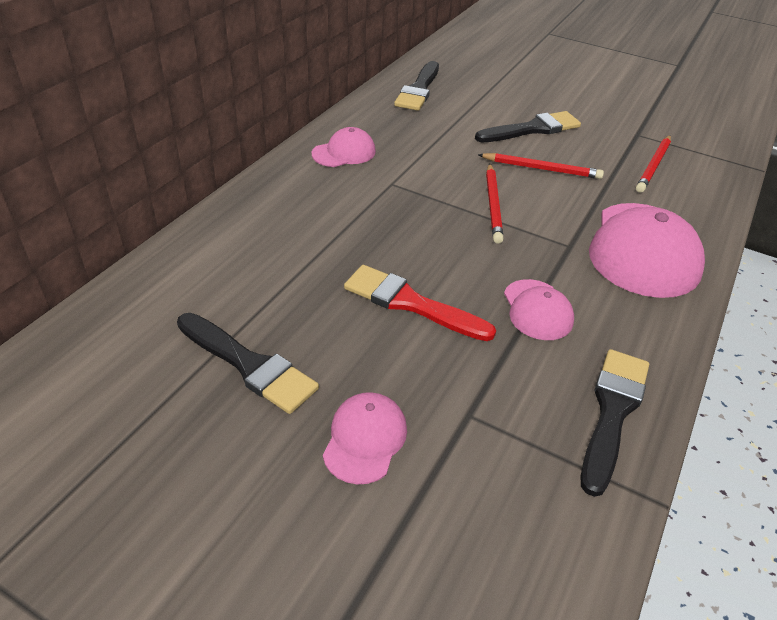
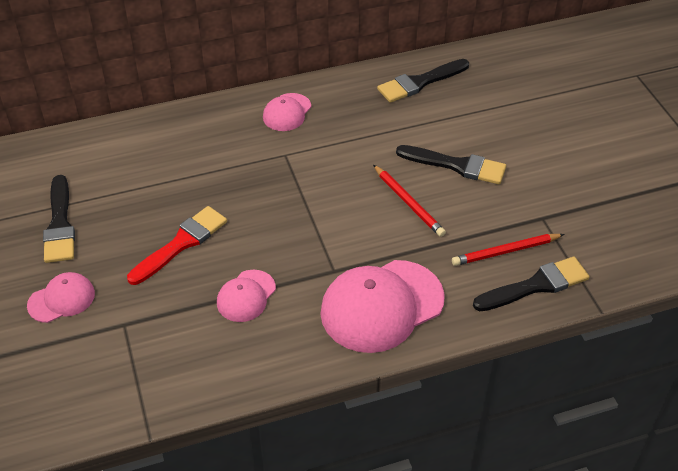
camera: 45 degrees right, 5 degrees up
(344, 152) = (287, 112): pink cap -> pink cap turned 105 degrees clockwise
(410, 303) = (181, 243): red brush -> red brush turned 60 degrees clockwise
(493, 205) = (328, 210): red pencil -> none
(612, 412) = (196, 378): black brush -> black brush (536, 285)

